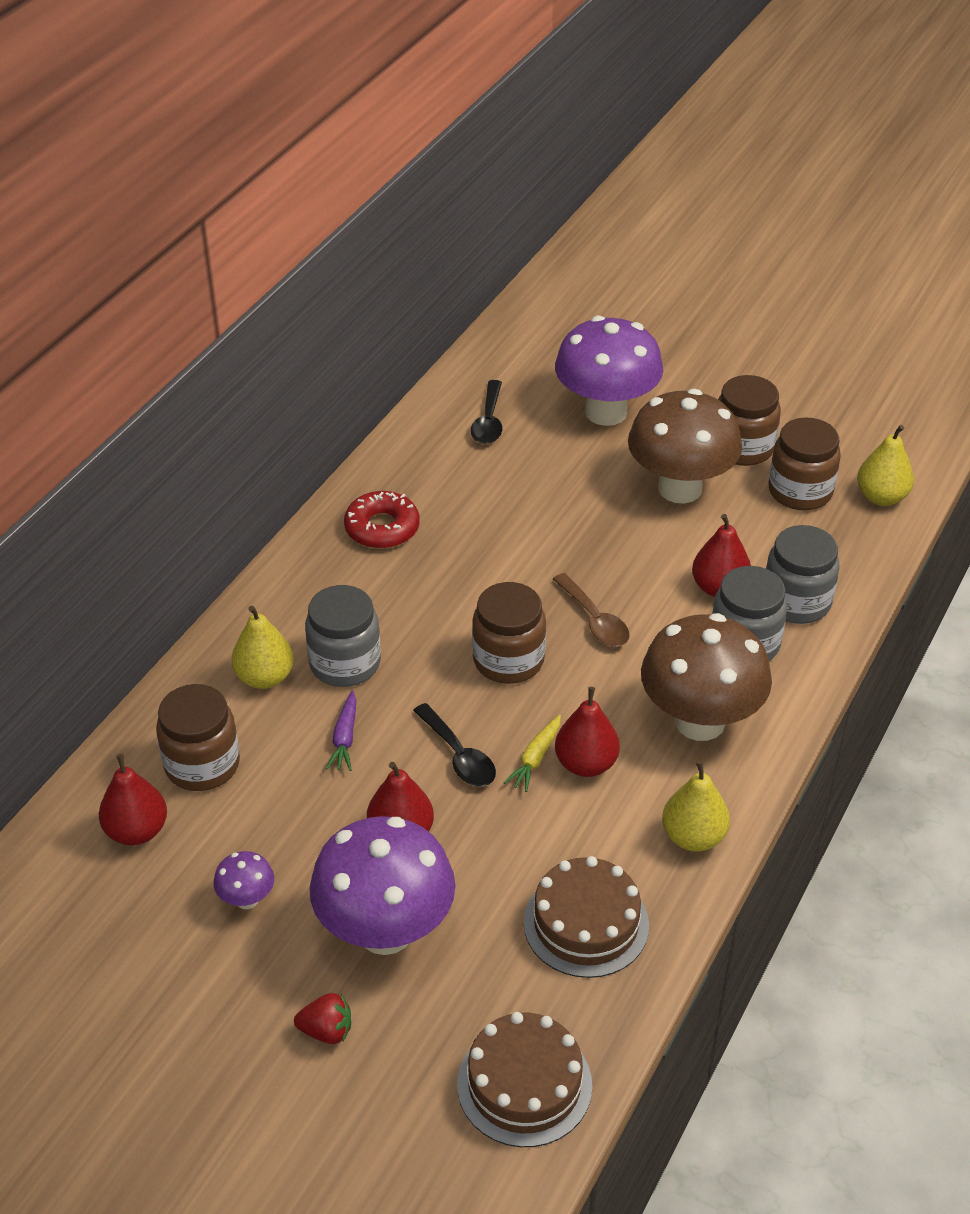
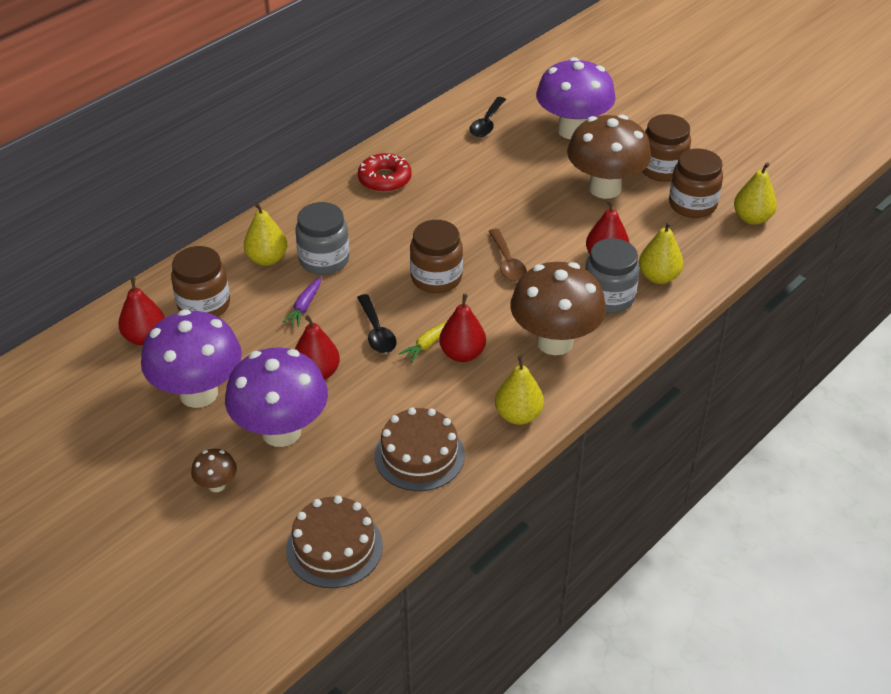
camera: 15 degrees right, 0 degrees up
(247, 899) = (198, 393): purple mushroom -> purple mushroom, size x2.32
(326, 1031) = (217, 485): red strawberry -> brown mushroom
(796, 602) = (658, 277): grey jar -> yellow pear

